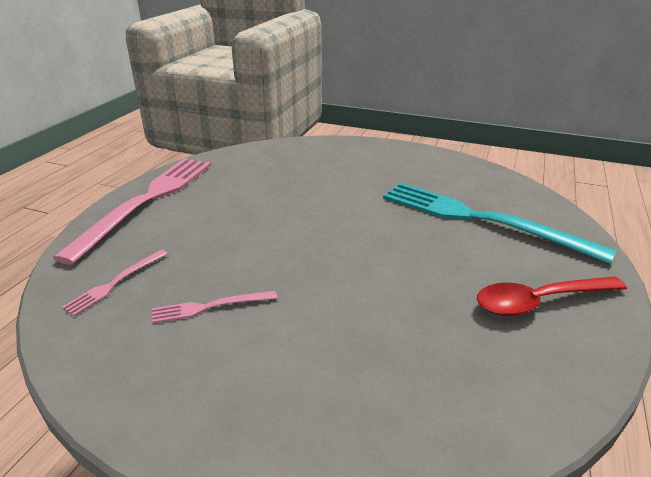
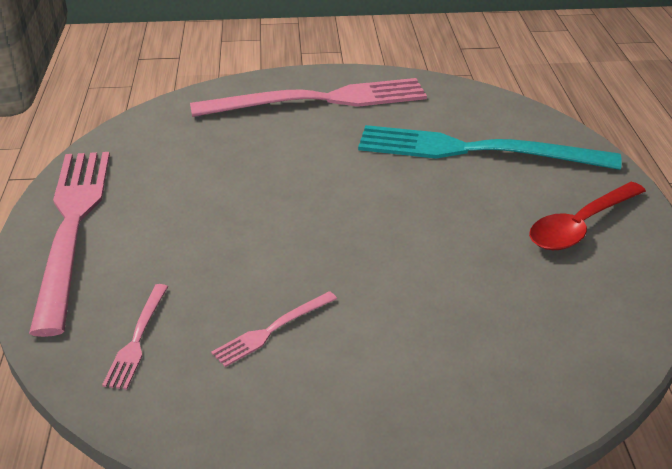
camera: 25 degrees left, 5 degrees up
(378, 161) = (317, 100): none -> pink fork

